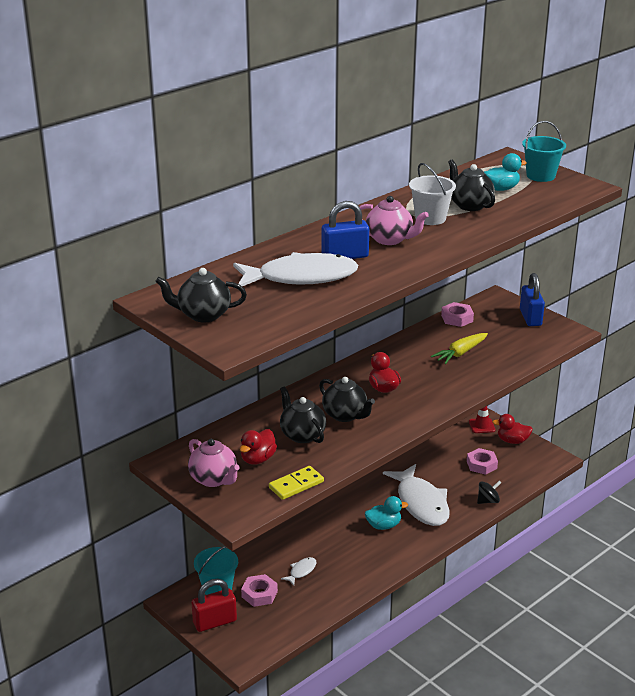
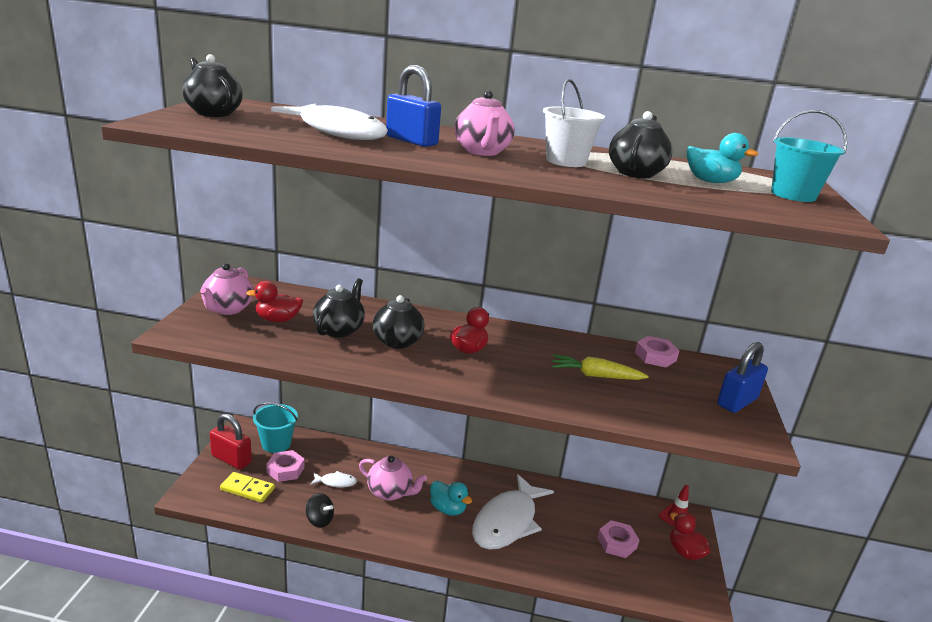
camera: 50 degrees right, 5 degrees down
(296, 485) = (251, 348): yellow domino -> yellow domino (247, 489)
(339, 547) = (390, 492): none -> pink teapot
(488, 501) = (565, 572): black spinning top -> black spinning top (319, 520)

